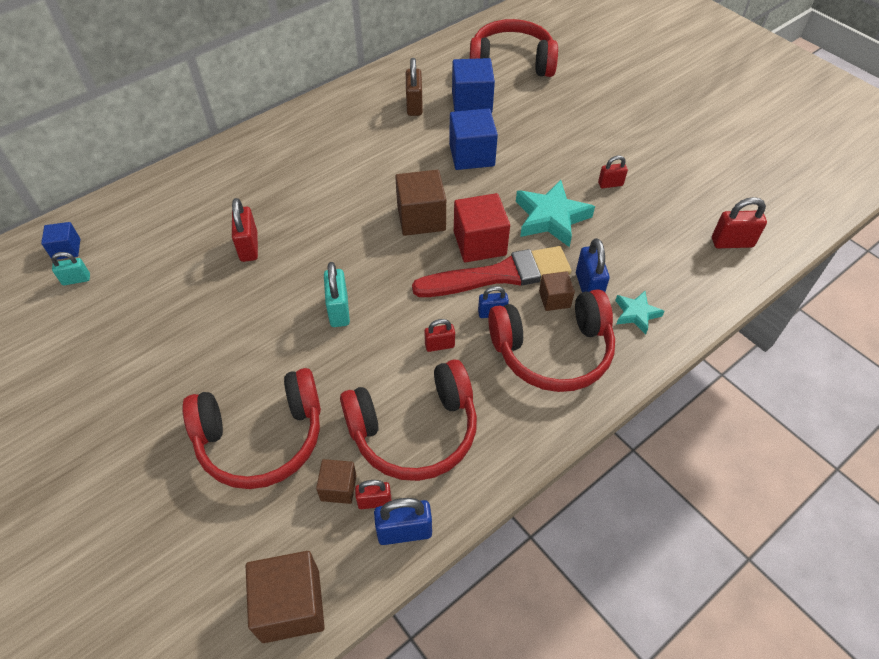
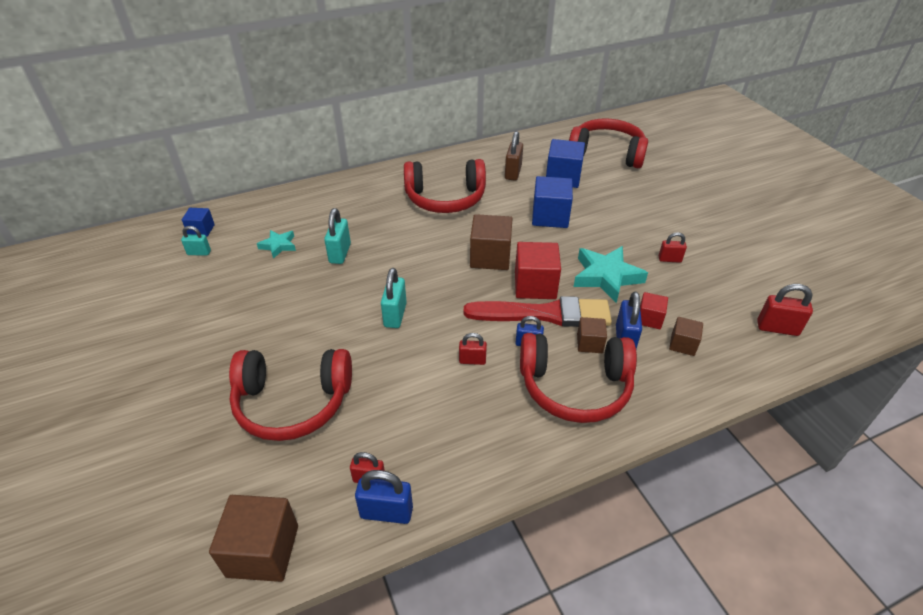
camera: 15 degrees right, 10 degrees down
(249, 247) = (340, 253): red padlock -> turquoise padlock
(338, 488) = (342, 459): brown cube -> brown cube (682, 344)
(414, 430) = (426, 426): red headphones -> red headphones (445, 198)
(607, 258) = (649, 319): none -> red cube
(636, 314) = (665, 371): turquoise star -> turquoise star (278, 246)

